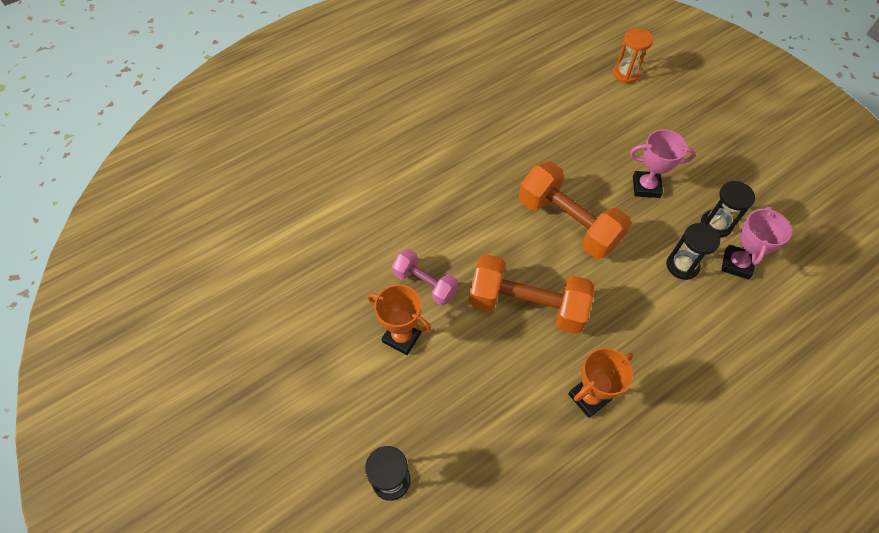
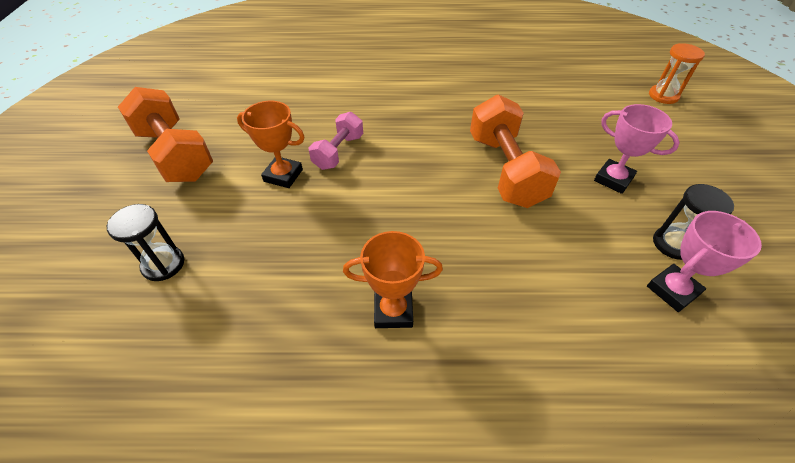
camera: 35 degrees right, 10 degrees down
(402, 337) = (283, 175): orange trophy -> orange trophy turned 45 degrees counterclockwise
(425, 284) = (338, 152): pink dumbbell -> pink dumbbell turned 45 degrees clockwise
(527, 305) = (407, 208): orange dumbbell -> orange dumbbell (175, 154)
(682, 265) = (600, 258): black hourglass -> none

